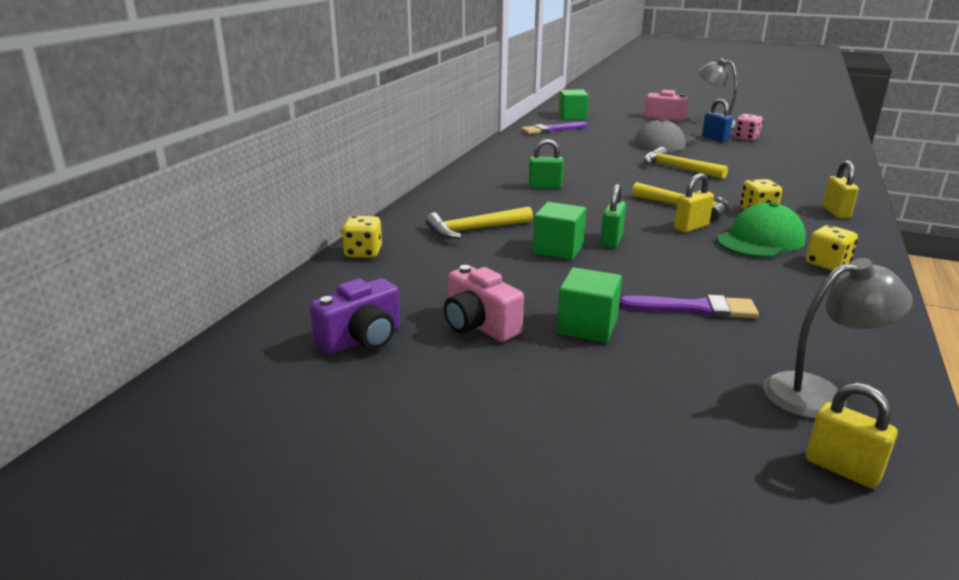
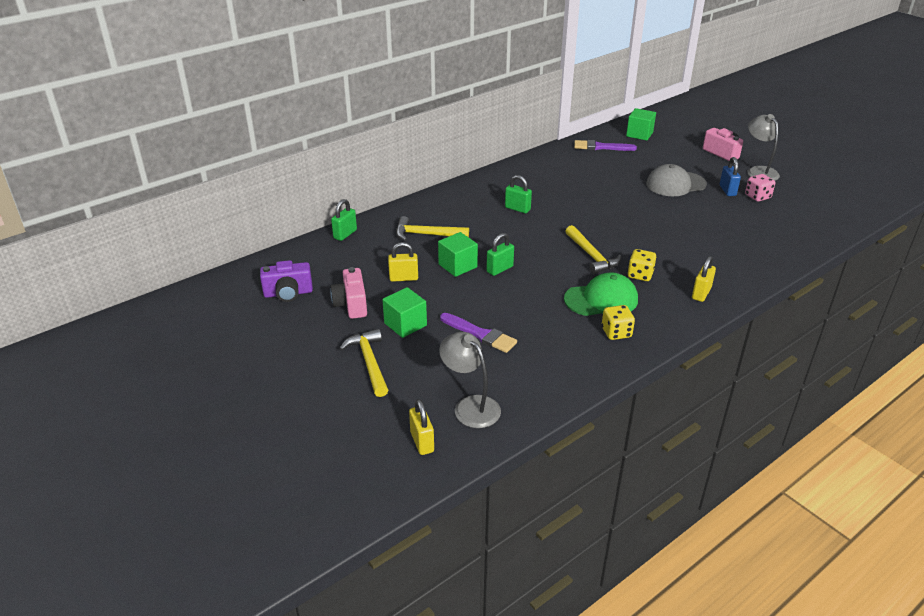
camera: 30 degrees right, 10 degrees up
(363, 253) = (345, 234): yellow dice -> green padlock
(678, 168) = (644, 216): yellow hammer -> yellow hammer (369, 362)
(691, 227) = (569, 274): yellow padlock -> yellow padlock (403, 278)
(819, 394) = (470, 406): grey lamp -> grey lamp turned 150 degrees counterclockwise

